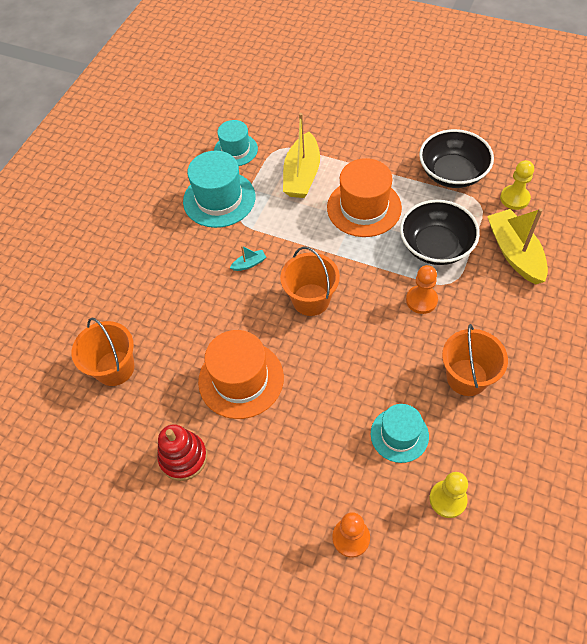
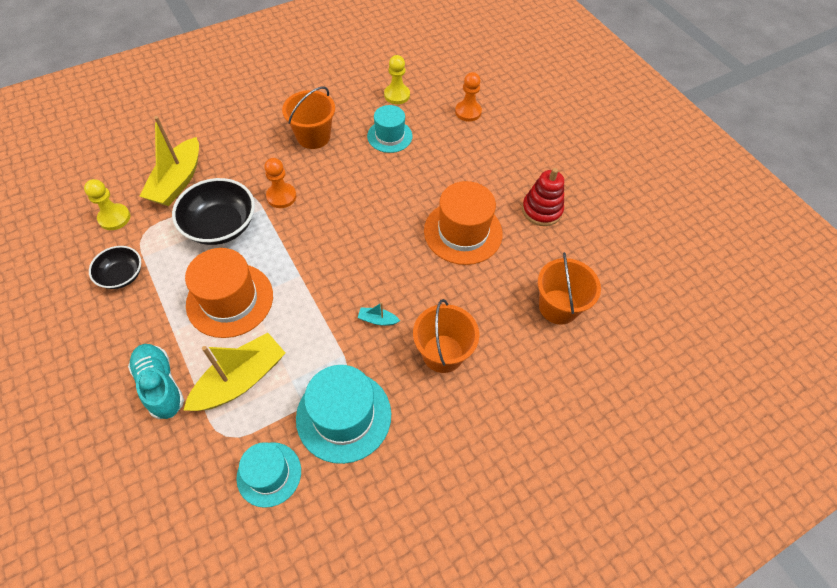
camera: 150 degrees left, 0 degrees up
(311, 299) = (358, 253): orange bucket -> orange bucket (443, 353)
(345, 143) = (160, 385): none -> turquoise shoe
(452, 173) = (122, 275): black bowl -> black bowl, size x0.60

